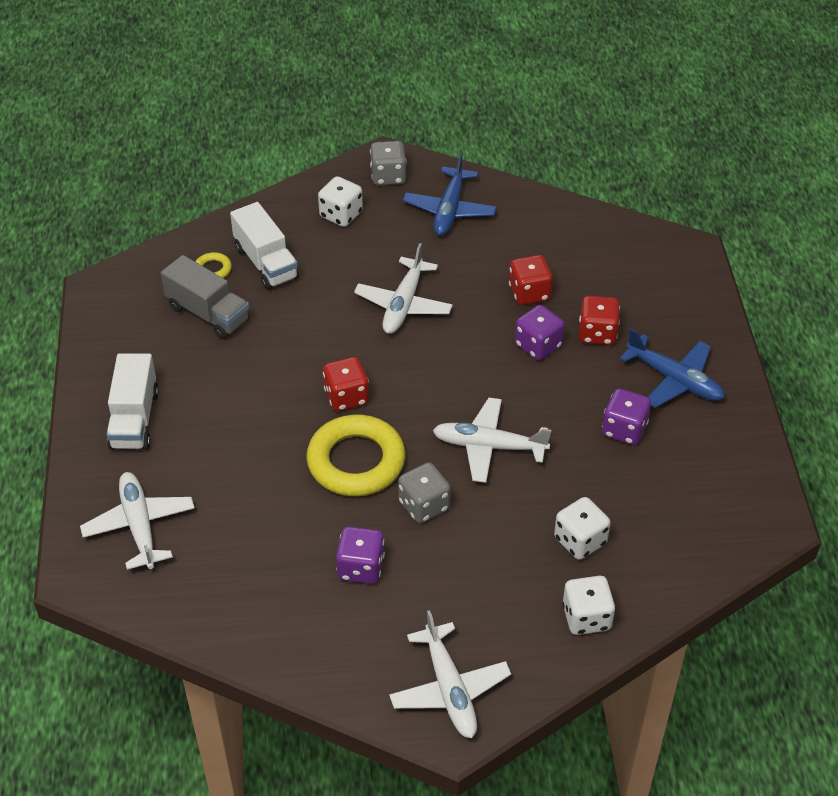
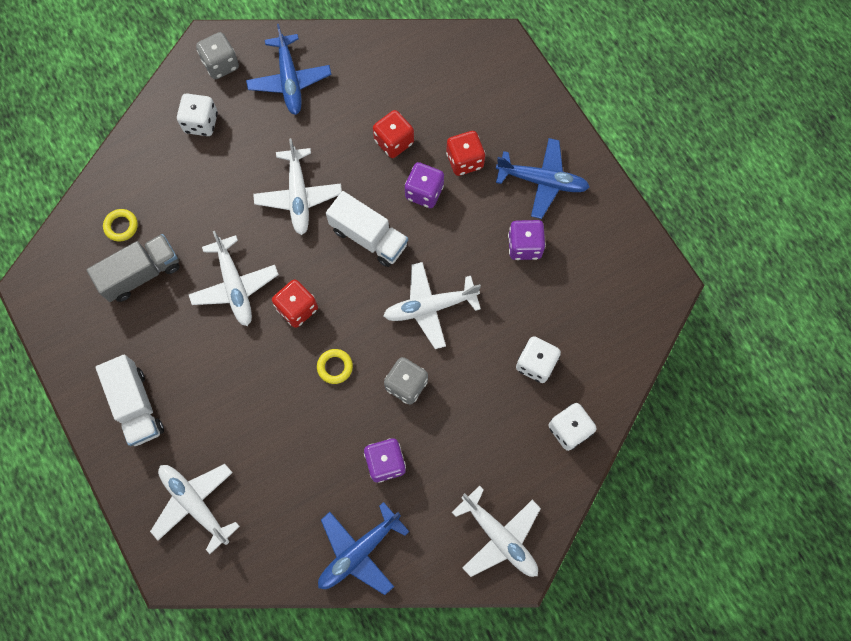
camera: 25 degrees left, 25 degrees up
(208, 313) = (141, 274): grey truck -> grey truck turned 45 degrees counterclockwise
(266, 263) = (163, 200): white truck -> white truck (369, 237)
(284, 639) = (359, 552): none -> blue plane
(294, 356) = (235, 286): none -> white plane
(356, 461) = (335, 367): yellow ring -> yellow ring, size x0.43

